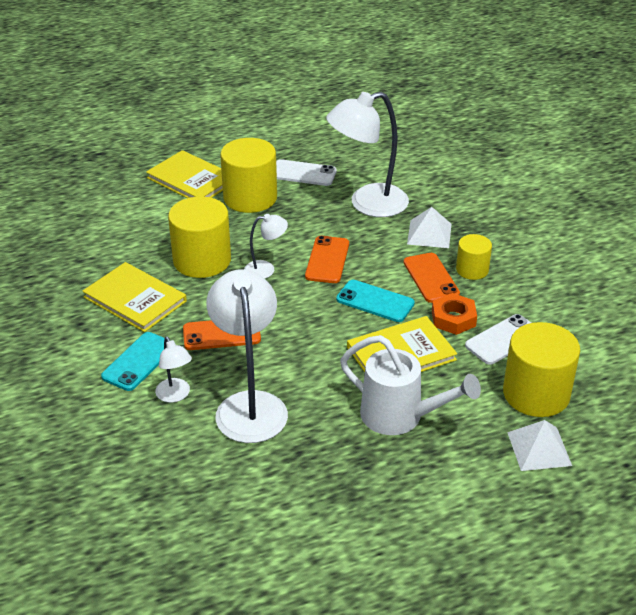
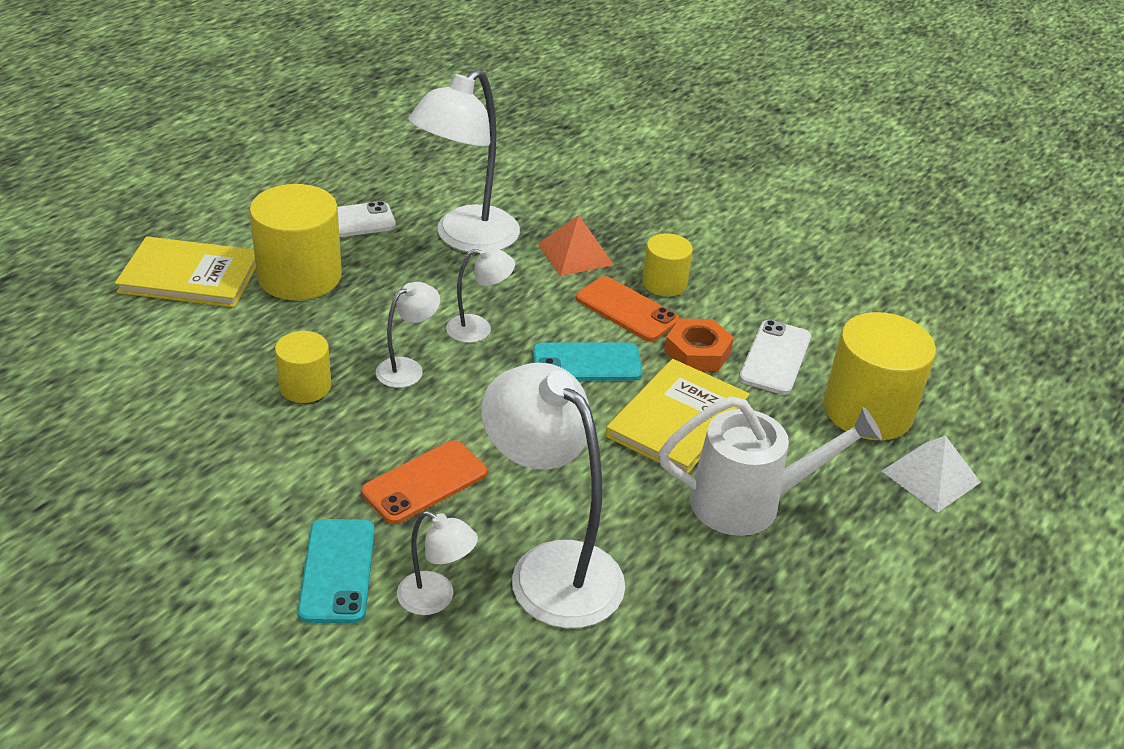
camera: 35 degrees left, 0 degrees up
(135, 299) = (251, 478): yellow book -> none
(202, 260) = (305, 386): yellow cylinder -> yellow cylinder, size x0.56
(327, 260) = (478, 328): orange phone -> white lamp
(429, 234) = (575, 254): white pyramid -> orange pyramid

